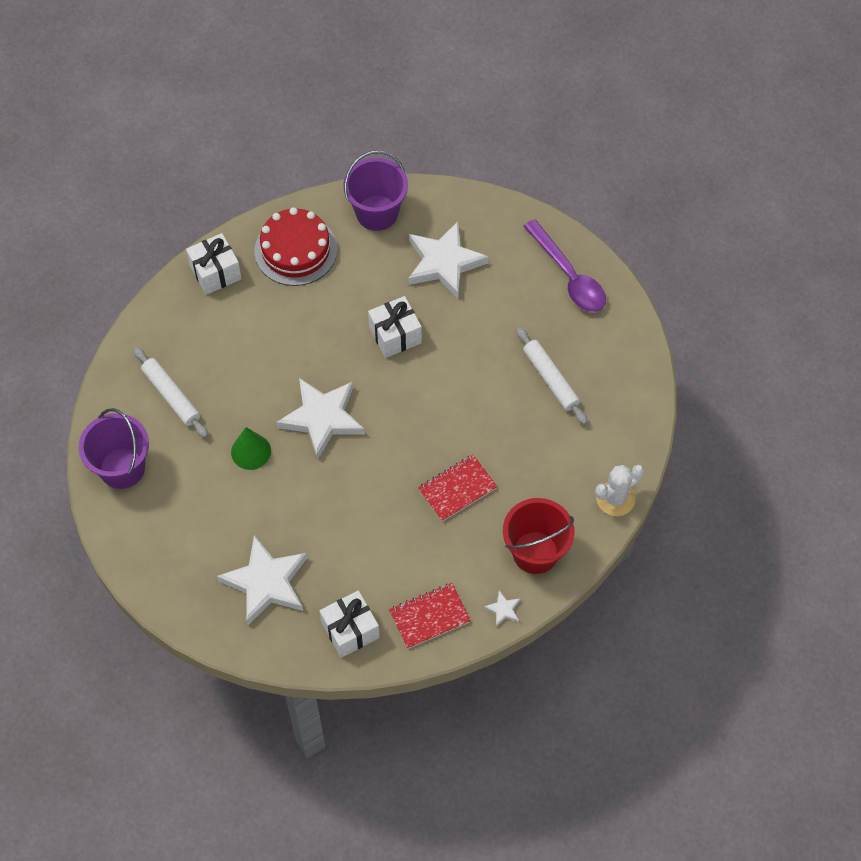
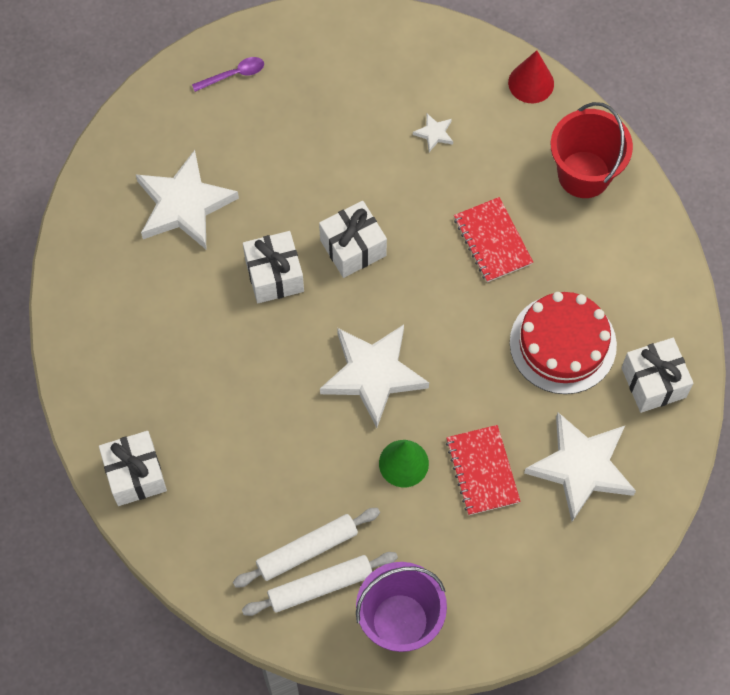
camera: 80 degrees left, 5 degrees up
(295, 250) = (124, 373): red cake -> red cake (563, 344)
(377, 213) = (92, 269): purple bucket -> none
(429, 616) = (647, 296): red notebook -> red notebook (482, 471)
(430, 386) = (353, 248): none -> white gift
(503, 609) = (648, 219): white star -> white star (434, 133)
(550, 379) = (368, 119): white rolling pin -> white rolling pin (320, 586)
(568, 276) = (234, 75): purple spoon -> purple spoon, size x0.50
(615, 499) = (531, 83): white cactus -> red cone

